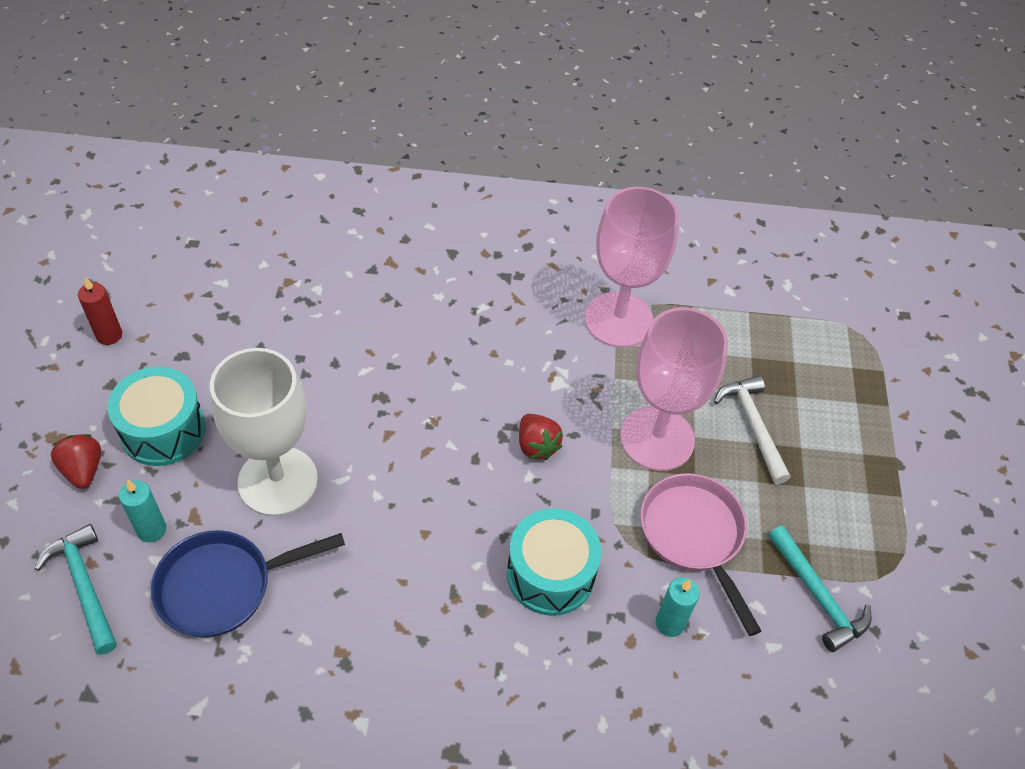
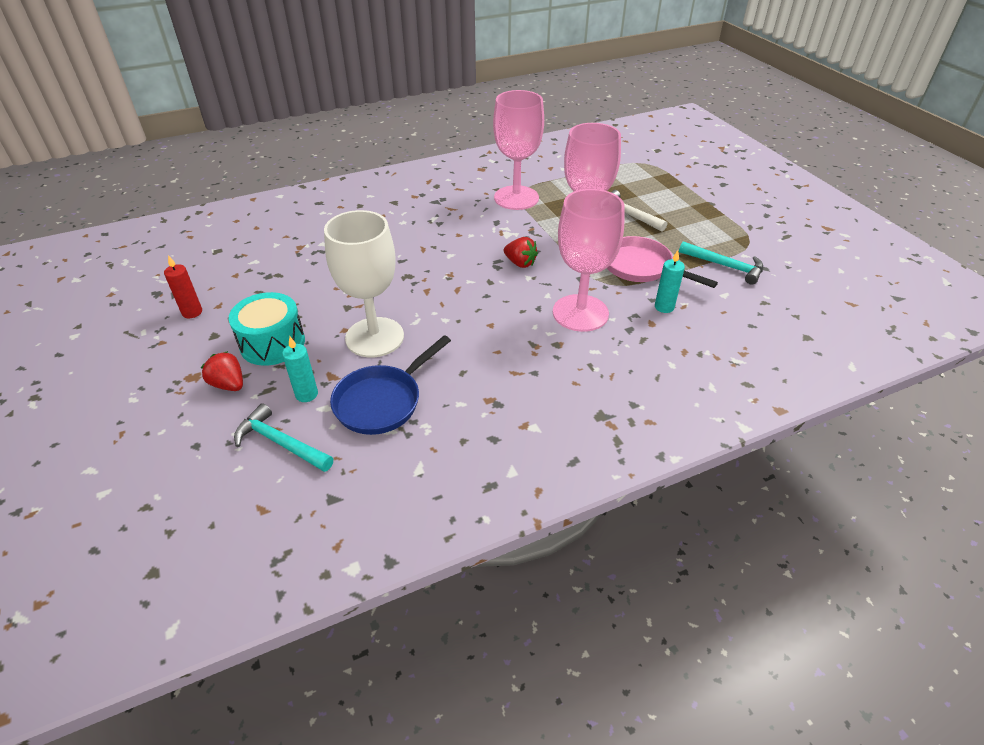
camera: 25 degrees left, 10 degrees down
(550, 574) = (580, 313): turquoise drum -> pink goblet

